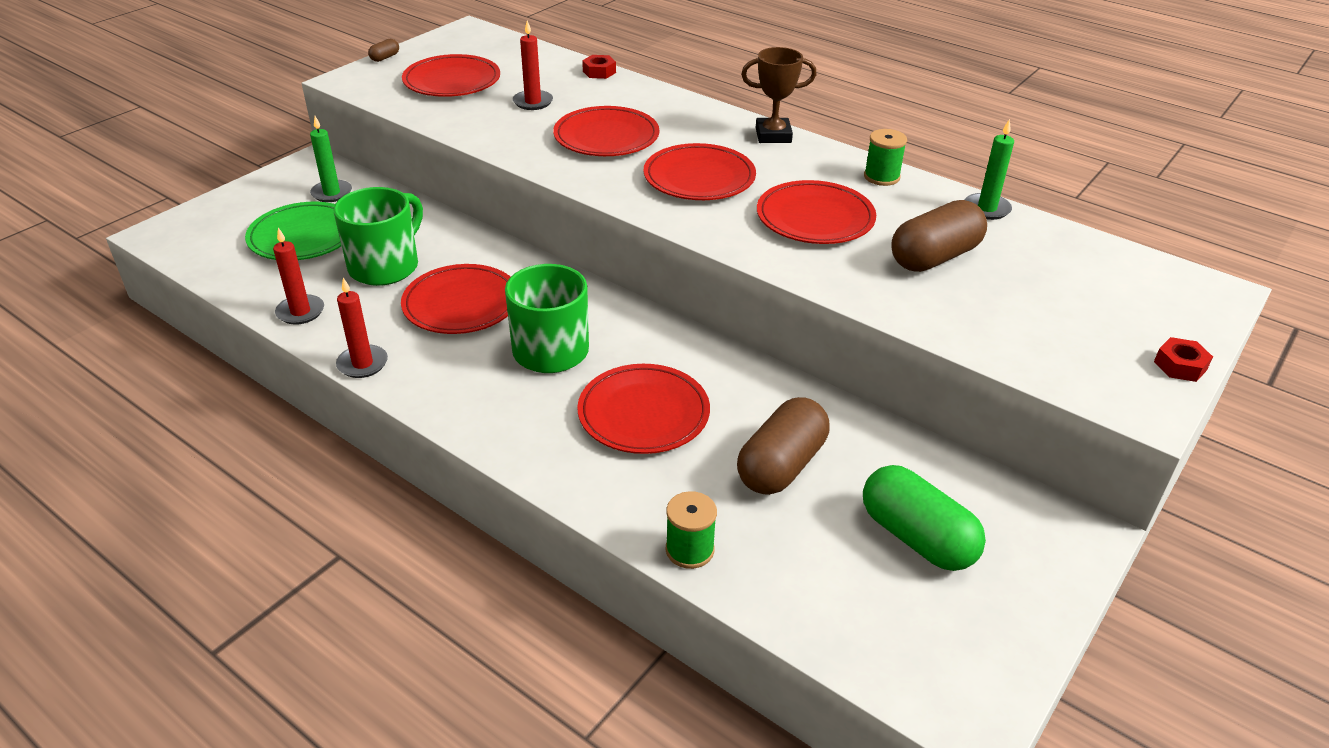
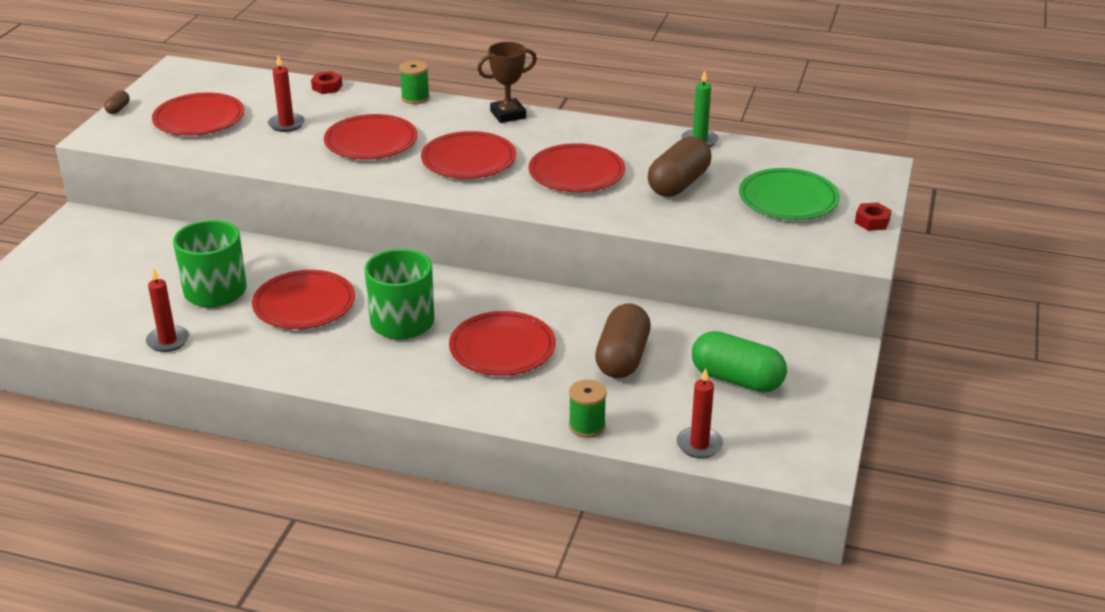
camera: 20 degrees left, 5 degrees down
(303, 236) = (122, 282): green plate -> green plate (788, 199)
(332, 193) = (120, 241): green candle -> none
(362, 364) = (252, 366): red candle -> red candle (699, 445)
(881, 177) = (610, 132): green spool -> green spool (415, 98)

